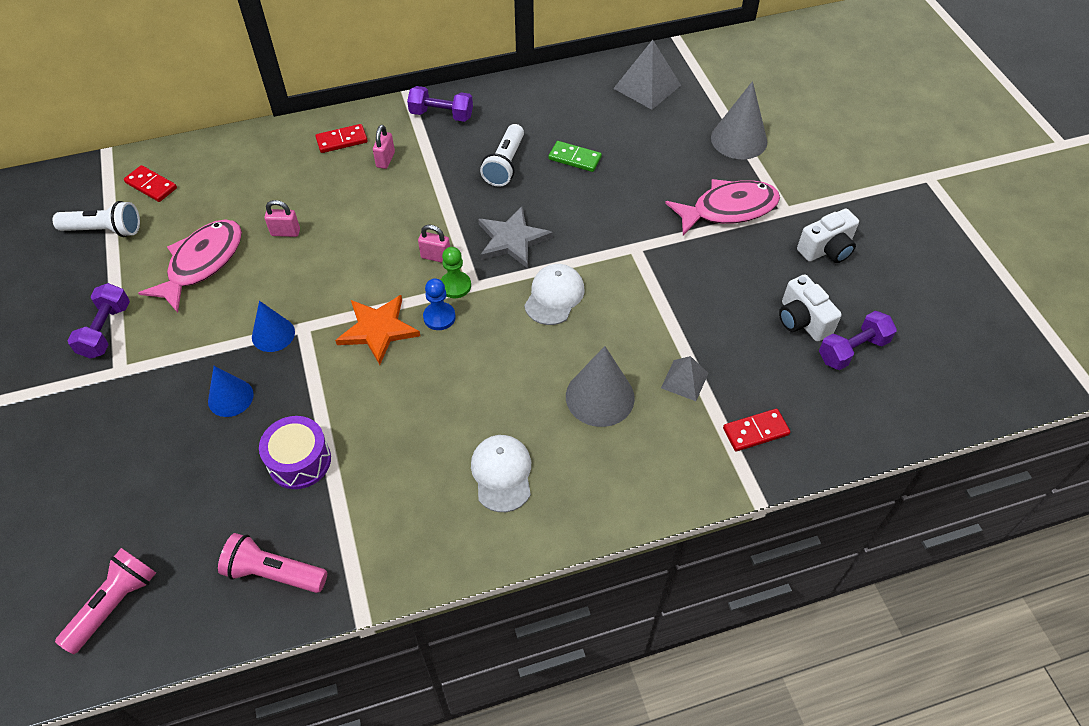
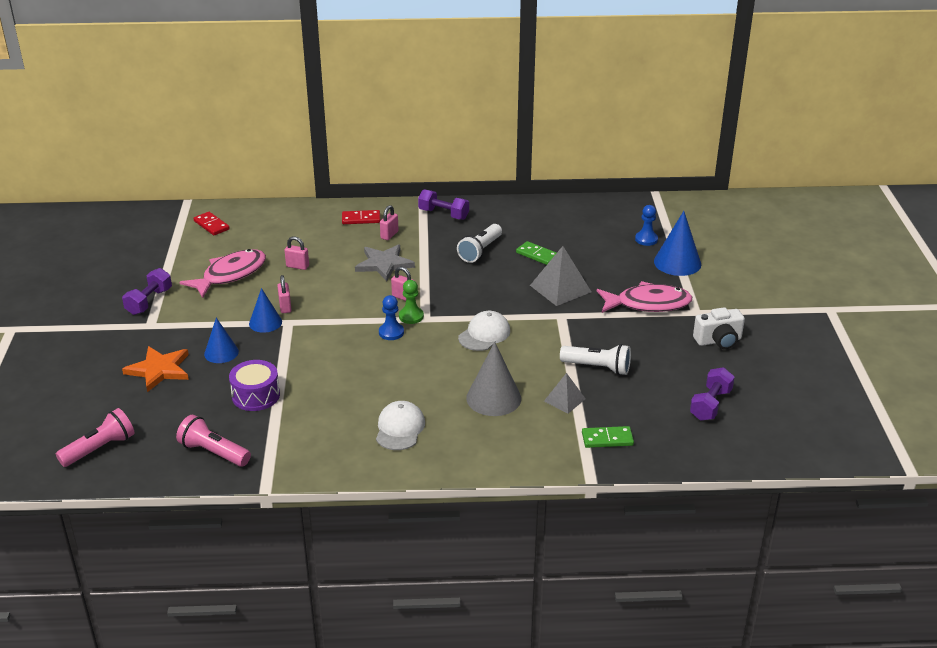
camera: 15 degrees right, 20 degrees down
(104, 230) = (169, 246): white flashlight -> white flashlight (597, 367)
(291, 303) = (285, 307): none -> pink padlock
(378, 330) = (342, 332): orange star -> orange star (159, 370)
(512, 239) = (466, 296): grey star -> grey star (384, 264)
(647, 86) = (616, 219): grey pyramid -> grey pyramid (560, 288)
(691, 111) = (646, 239): none -> blue pawn
(739, 139) = (677, 262): grey cone -> blue cone
(755, 431) = (607, 439): red domino -> green domino
(802, 320) = (677, 380): white camera -> none
(852, 350) = (710, 405): purple dumbbell -> purple dumbbell turned 45 degrees counterclockwise

